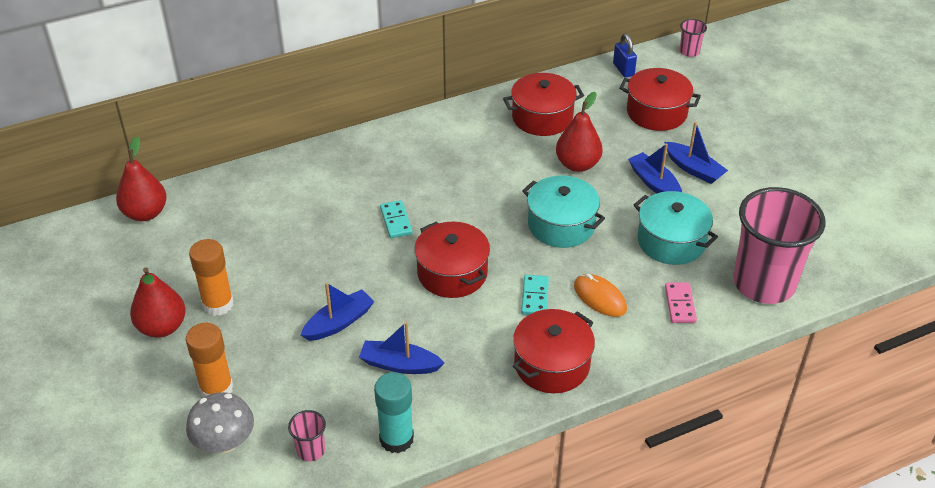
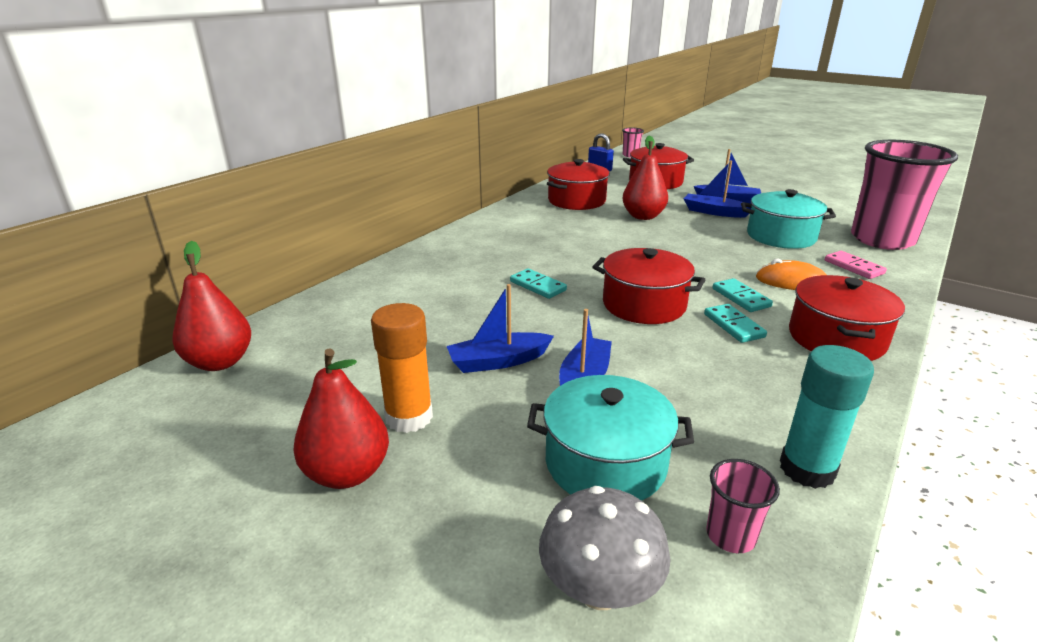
camera: 30 degrees left, 15 degrees down
(216, 389) = (507, 517): orange glue stick -> none
(399, 364) = (701, 394): blue boat -> blue boat (498, 361)
(493, 321) = (734, 325): none -> turquoise domino
(561, 225) = (686, 249): turquoise pot -> turquoise pot (605, 463)

